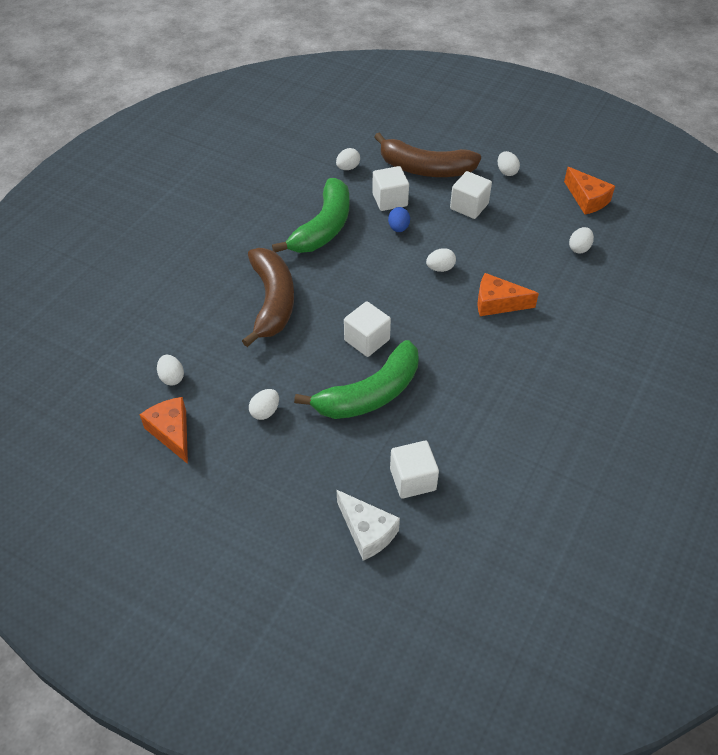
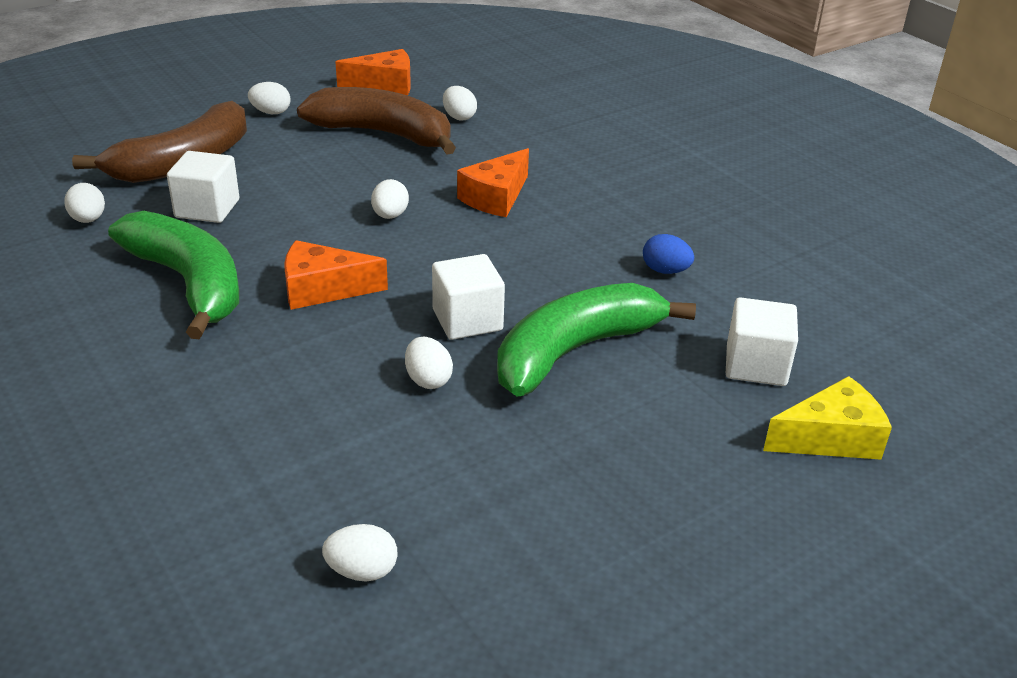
camera: 65 degrees left, 15 degrees down
(172, 432) = (499, 611): orange cheese -> orange cheese (323, 289)
(265, 411) = (534, 471): white egg -> white egg (428, 380)
(272, 302) = (295, 387): brown banana -> brown banana (383, 134)
(367, 531) = (830, 438): white cheese -> yellow cheese
(370, 394) = (575, 351): green banana -> green banana turned 120 degrees counterclockwise
(398, 228) = (274, 221): blue egg -> blue egg (665, 271)
(469, 206) = (300, 157): white cube -> none

